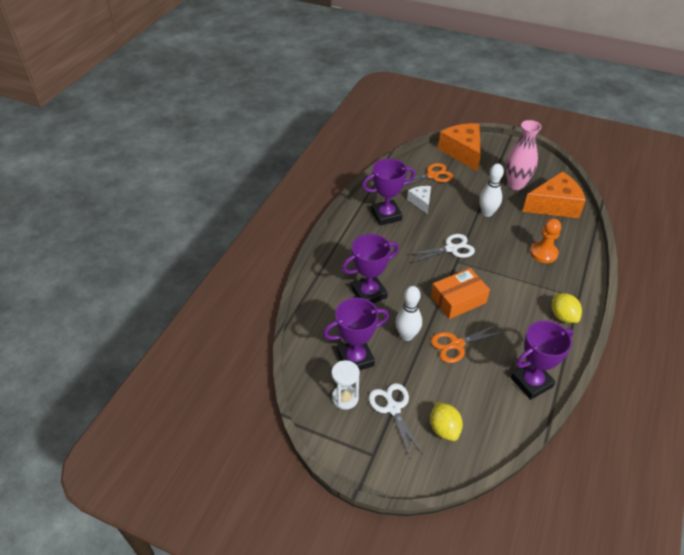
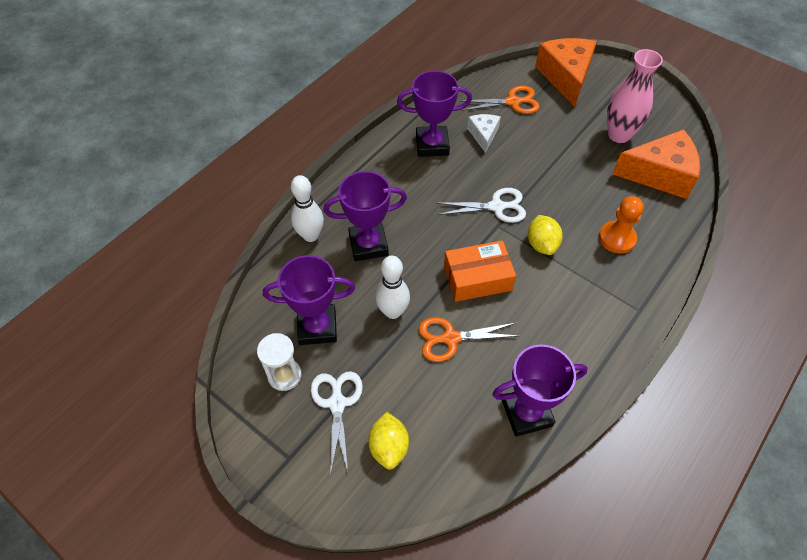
camera: 15 degrees right, 10 degrees up
(487, 213) = (564, 167): white bowling pin -> white bowling pin (310, 235)
(563, 316) = (607, 332): yellow lemon -> yellow lemon (542, 244)

